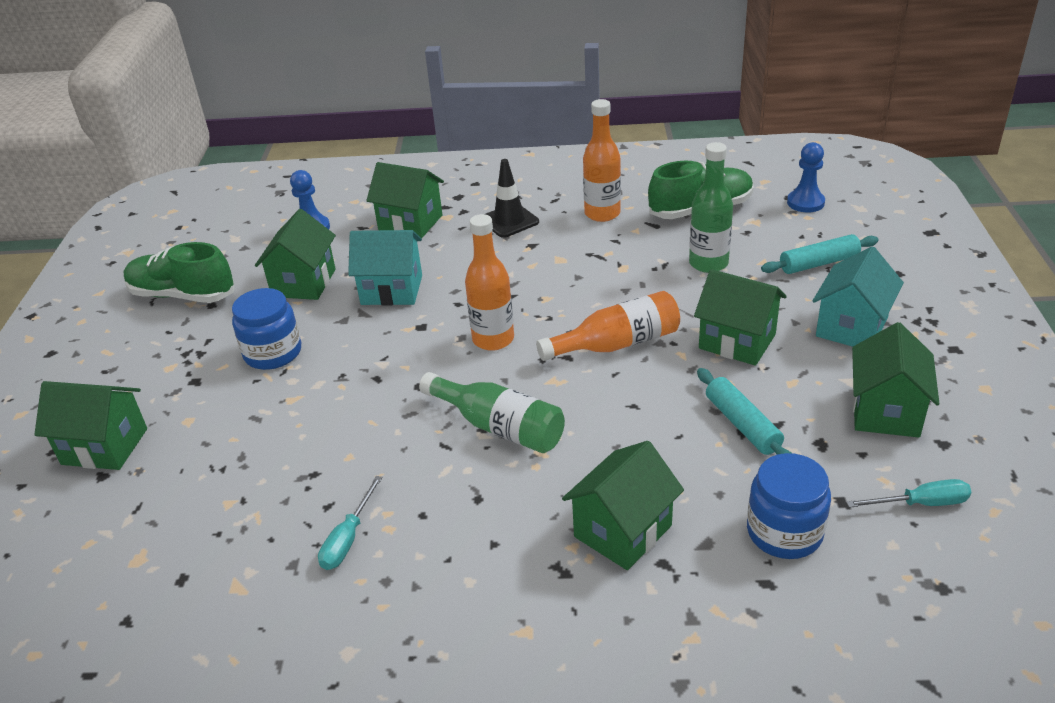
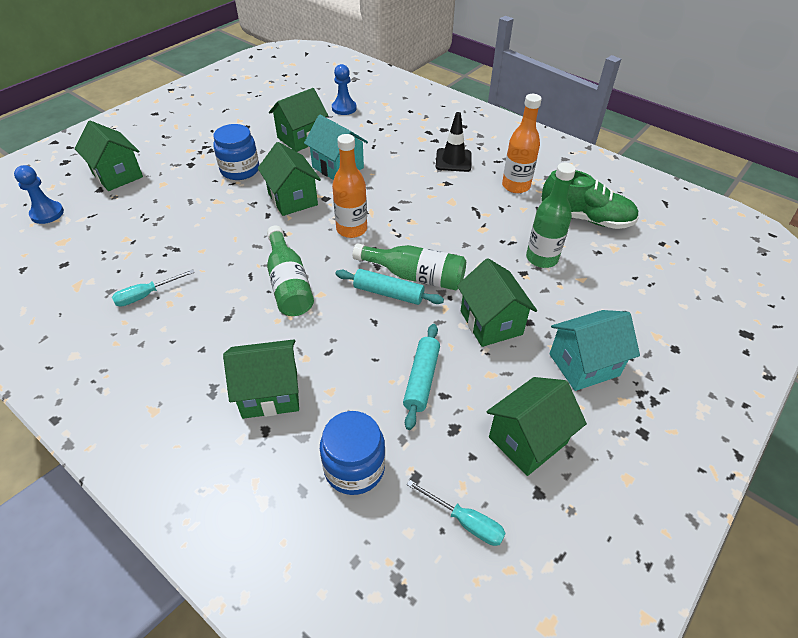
camera: 35 degrees right, 10 degrees up
(182, 295) = (241, 114): green shoe -> none
(410, 222) = (397, 132): green house -> green house (292, 199)
(617, 344) = (415, 276): orange bottle -> green bottle
(805, 203) = (671, 255): blue pawn -> blue pawn (47, 213)
(819, 263) = (621, 304): turquoise rolling pin -> turquoise rolling pin (388, 293)

